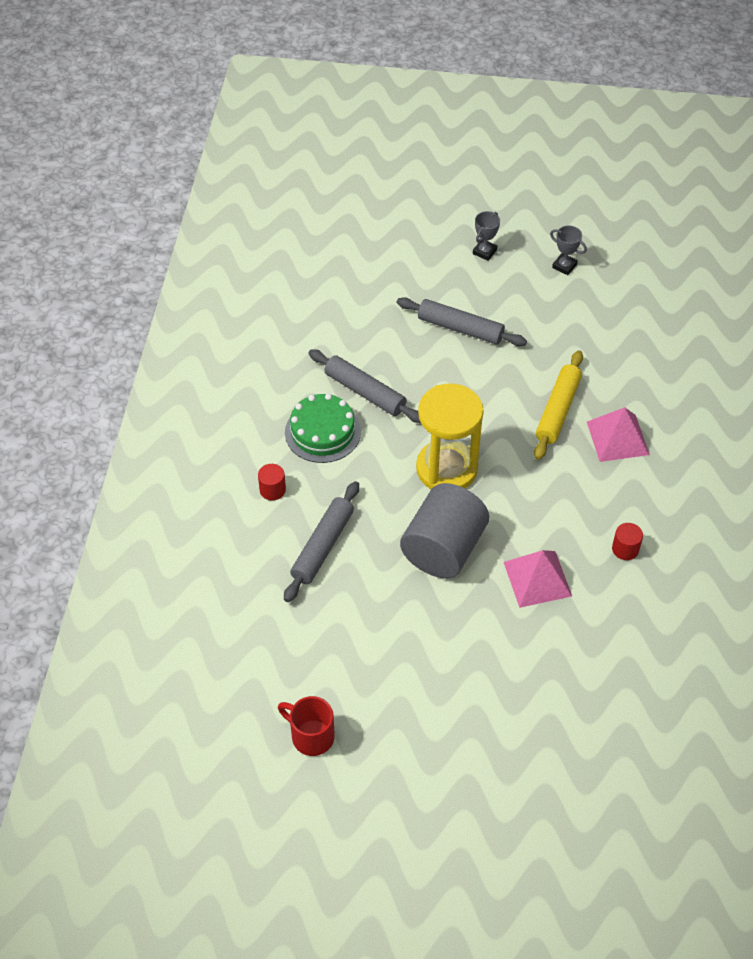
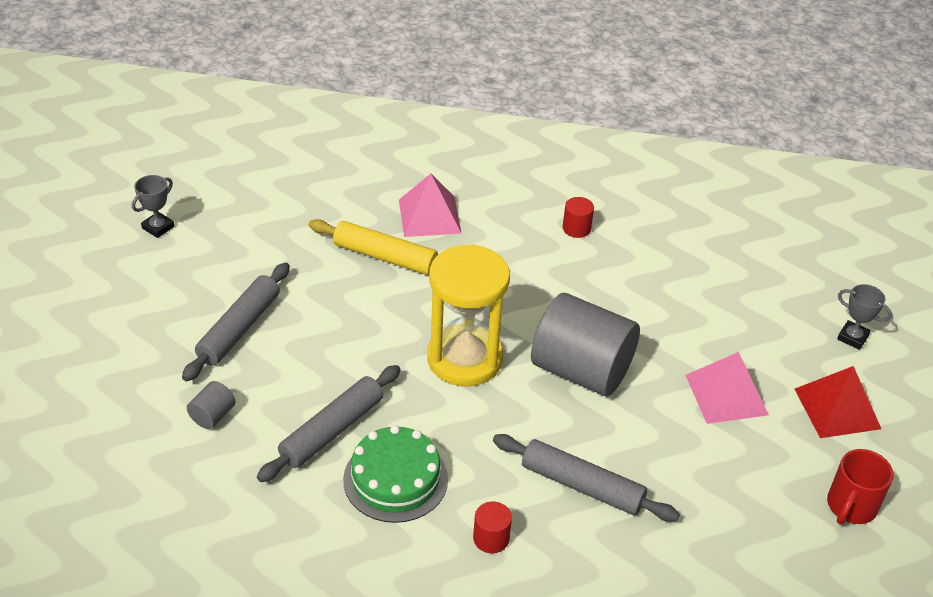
camera: 90 degrees left, 10 degrees down
(373, 325) = (212, 415): none -> grey cylinder
(420, 743) = (837, 408): none -> red pyramid
(484, 252) = (109, 295): grey trophy -> grey trophy (852, 337)
(537, 579) = (618, 297): pink pyramid -> pink pyramid (726, 394)

